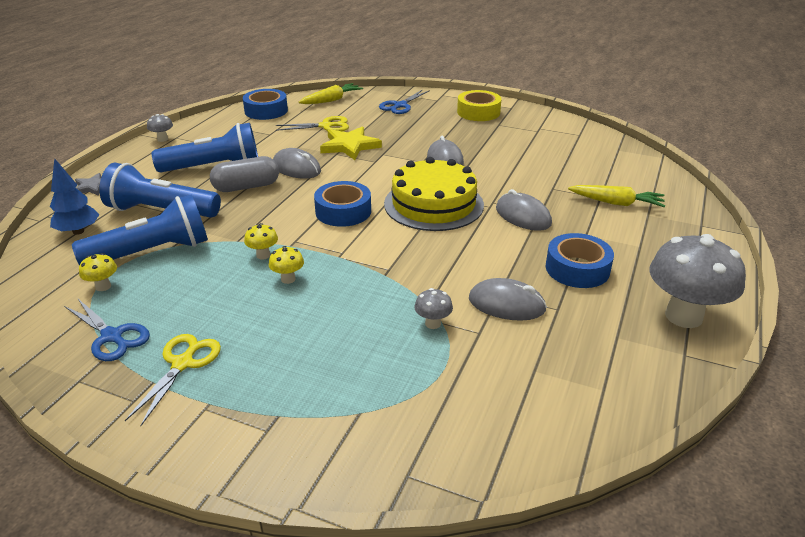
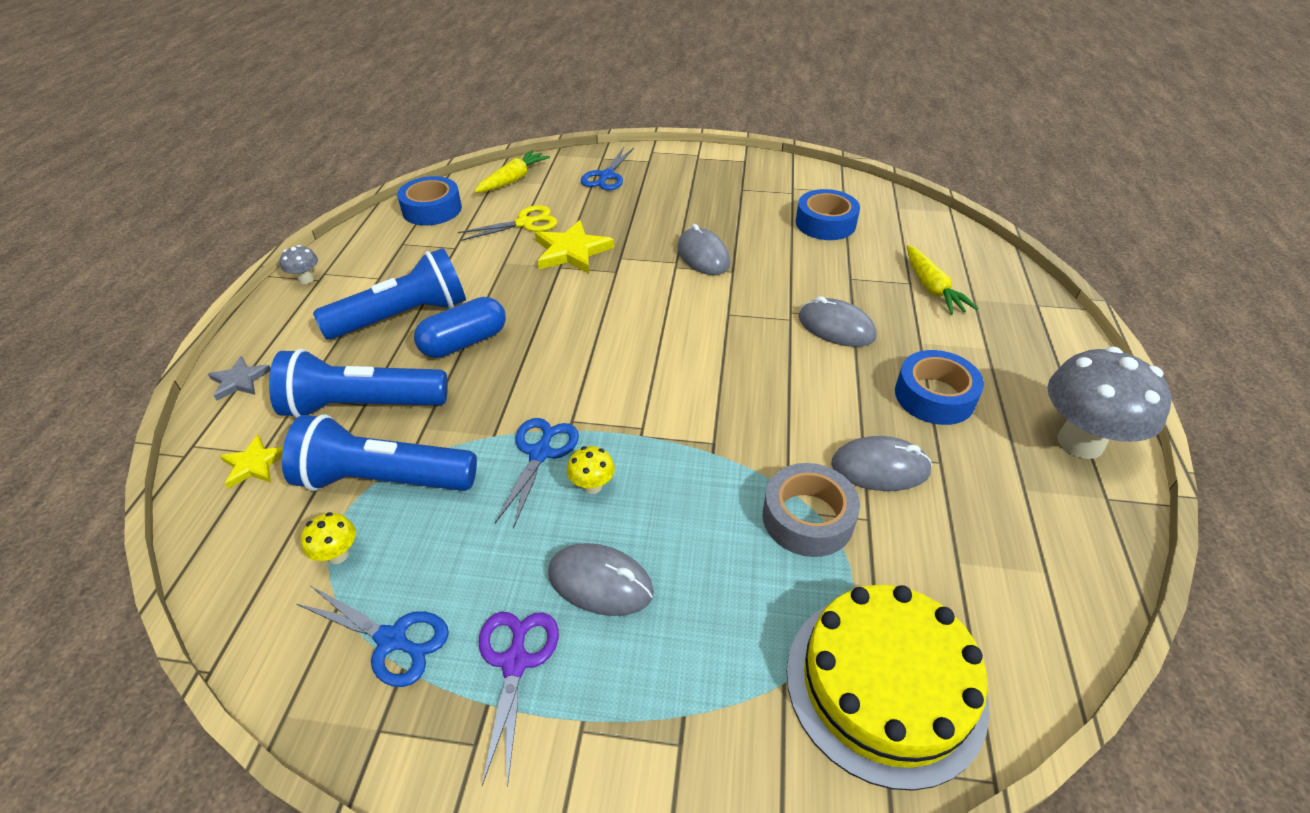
camera: 15 degrees left, 10 degrees up
(78, 231) = (254, 464): blue tree -> yellow star
(152, 252) = (383, 479): blue flashlight -> blue flashlight turned 135 degrees counterclockwise
(183, 363) = (515, 662): yellow scissors -> purple scissors
(246, 187) = (464, 342): grey capsule -> blue capsule
(263, 255) = (540, 453): yellow mushroom -> blue scissors
(296, 168) = (518, 299): grey mouse -> grey mouse (600, 582)
(343, 211) = (613, 360): blue tape -> blue tape (825, 223)
(433, 204) = (721, 328): yellow cake -> yellow cake (885, 685)
(433, 323) = (807, 518): grey mushroom -> grey tape
(478, 112) = (709, 173): yellow tape -> none
(616, 203) = (932, 288): yellow carrot -> yellow carrot turned 75 degrees clockwise

